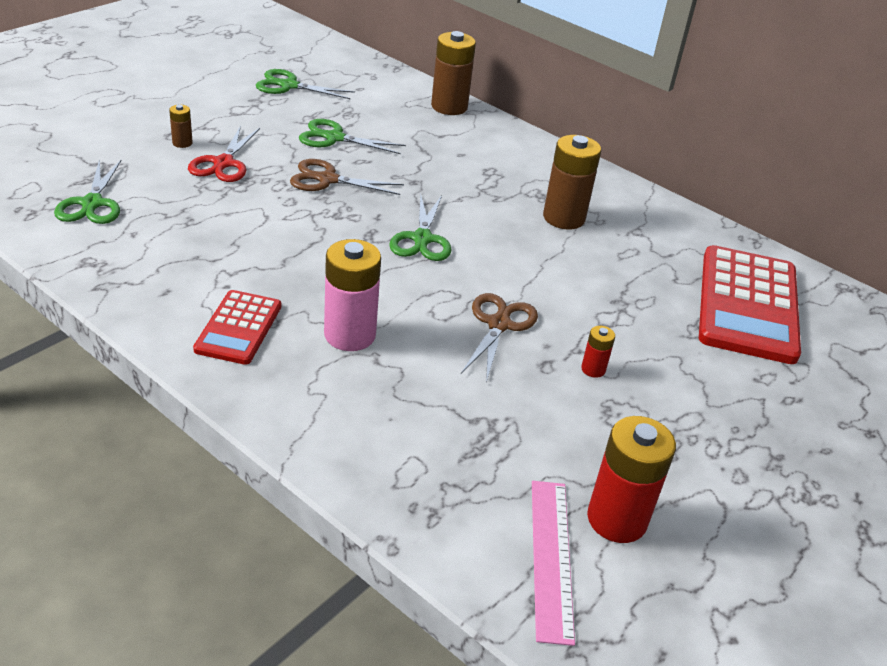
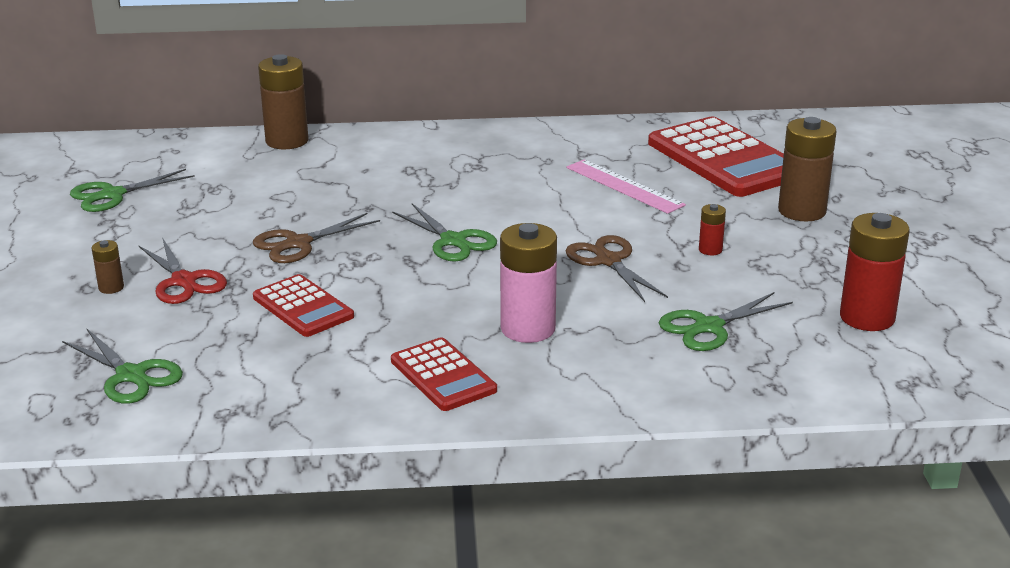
camera: 40 degrees left, 10 degrees down
(251, 223) = (303, 307): none -> red calculator
(334, 138) = (239, 212): green scissors -> green scissors (708, 327)
(551, 557) = (872, 360): pink ruler -> pink ruler (624, 186)
(564, 218) = (521, 171): brown battery -> brown battery (802, 211)

